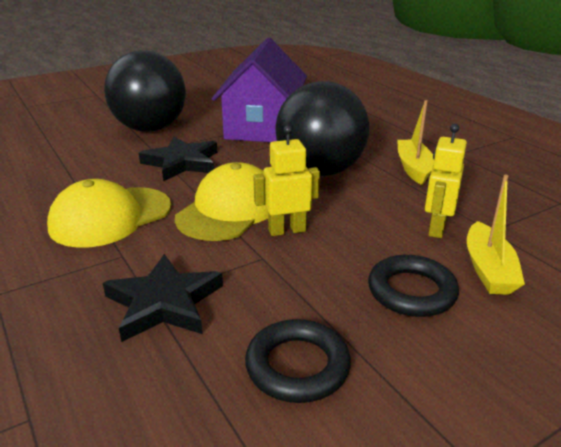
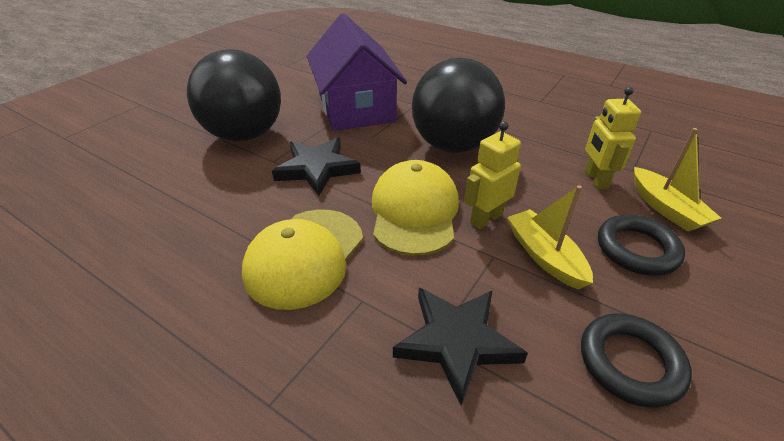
camera: 25 degrees left, 10 degrees up
(413, 168) = (523, 123): yellow boat -> yellow boat (544, 256)

